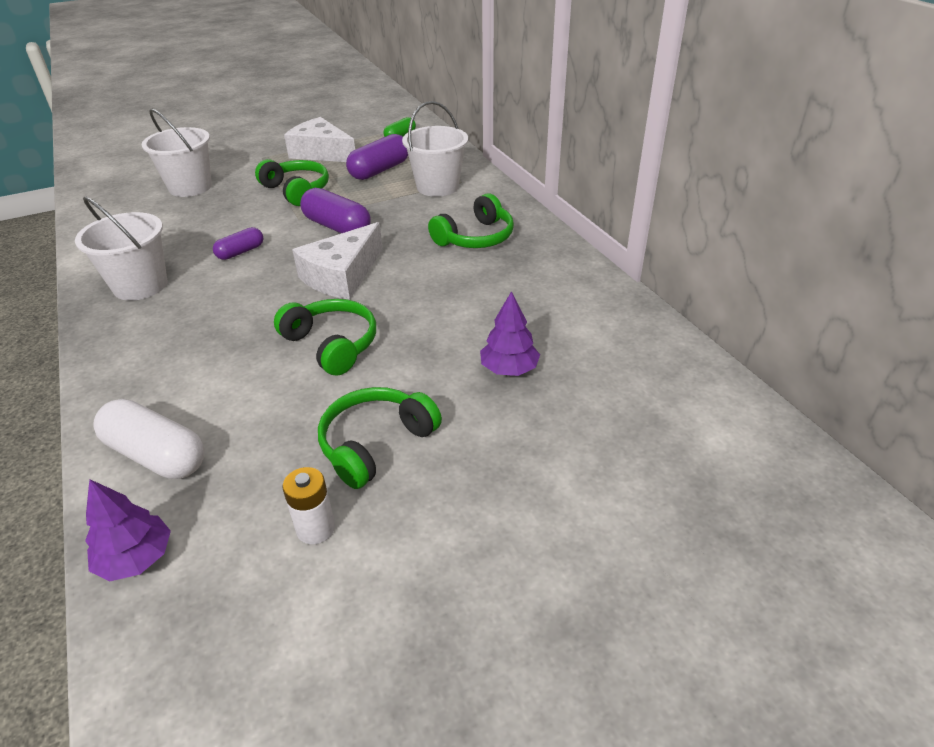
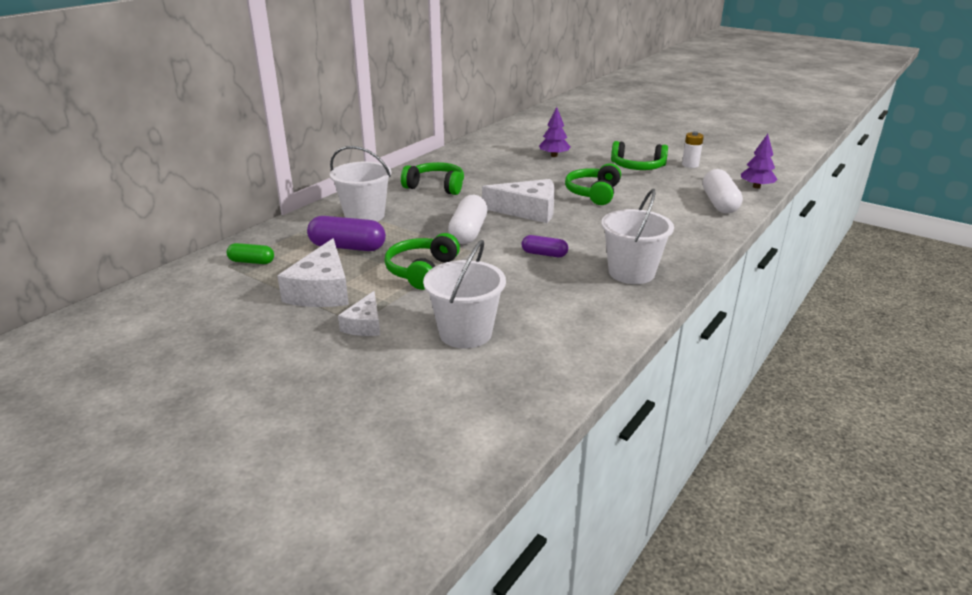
camera: 120 degrees left, 10 degrees down
(255, 159) = (364, 324): none -> white cheese
(337, 227) = (468, 232): purple capsule -> white capsule

